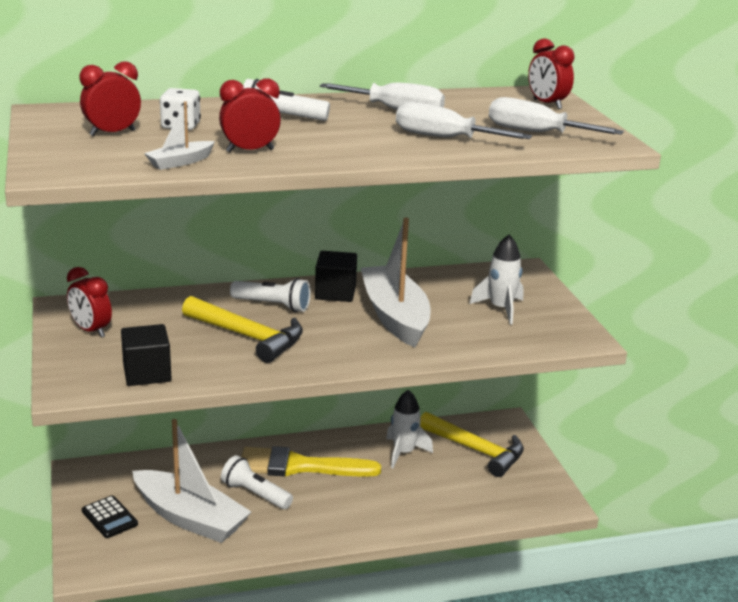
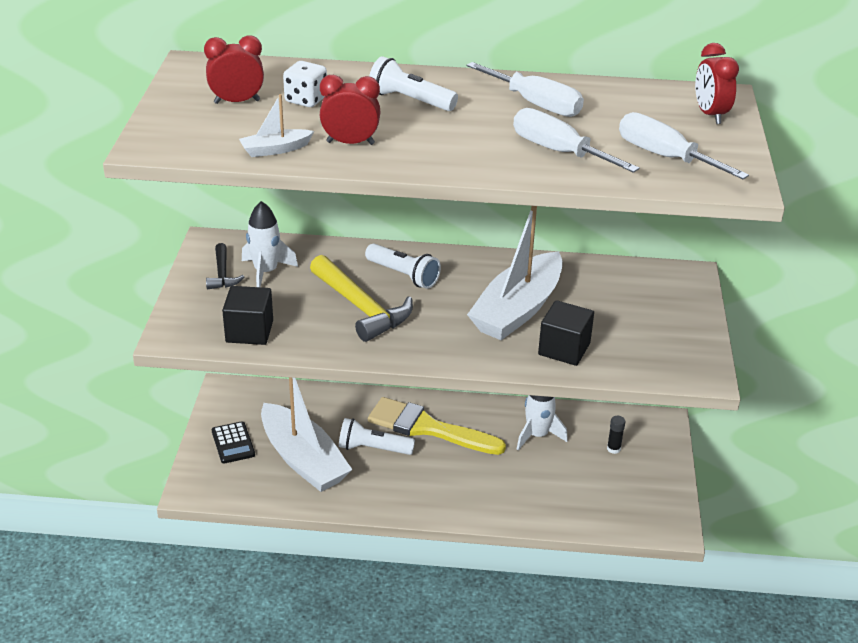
camera: 20 degrees right, 10 degrees up
(91, 330) = (222, 274): red clock -> black hammer
(255, 494) = (373, 448): white flashlight -> white flashlight turned 45 degrees counterclockwise
(335, 293) = (473, 270): black cube -> black cube (564, 349)
(395, 316) = (517, 310): white boat -> white boat turned 150 degrees counterclockwise
(476, 450) = (613, 449): yellow hammer -> black glue stick
(500, 309) = (633, 320): white rocket -> white rocket (266, 272)

